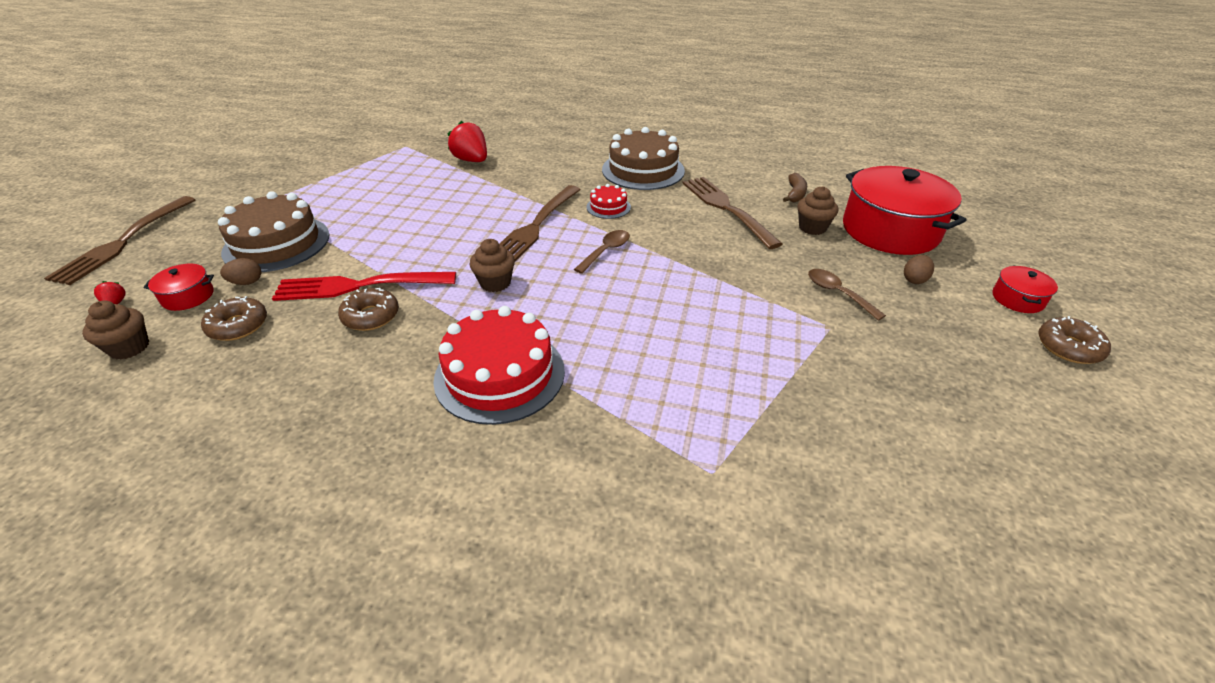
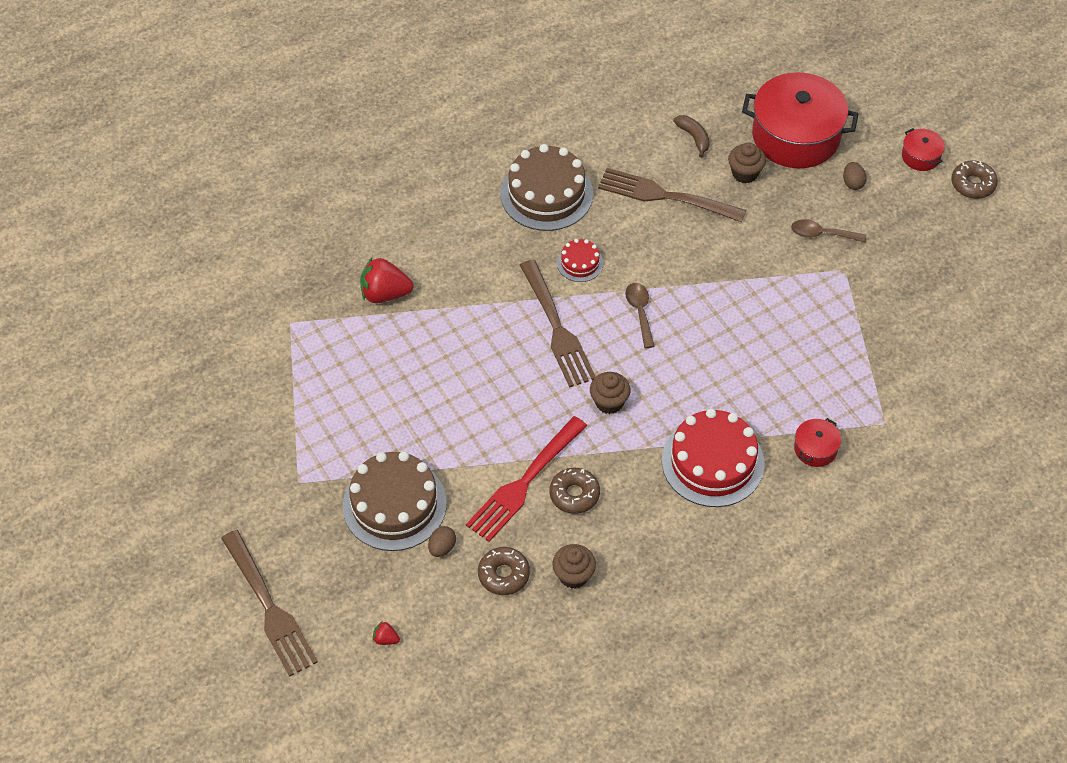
camera: 45 degrees left, 15 degrees up
(129, 348) = (466, 646): brown cupcake -> brown cupcake (573, 575)
(188, 296) = (424, 591): red pot -> red pot (815, 449)

